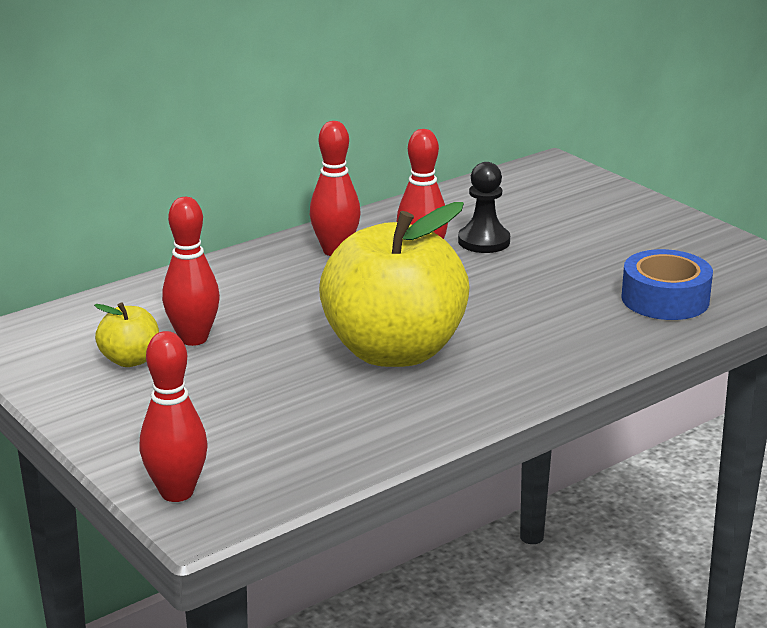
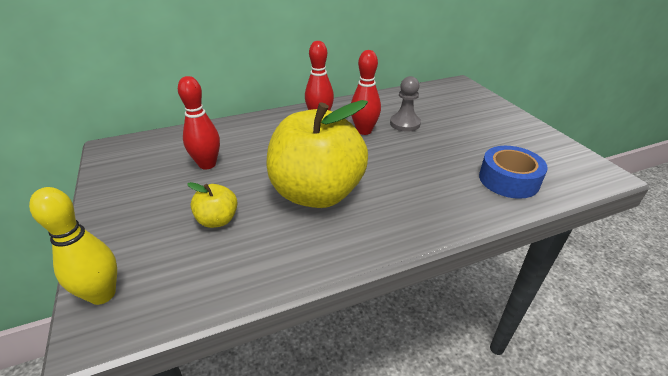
camera: 15 degrees right, 10 degrees up
(130, 360) = (162, 174): yellow apple -> yellow apple (218, 220)
(177, 492) = (102, 294): red bowling pin -> yellow bowling pin
(484, 241) = (405, 124): black pawn -> grey pawn

